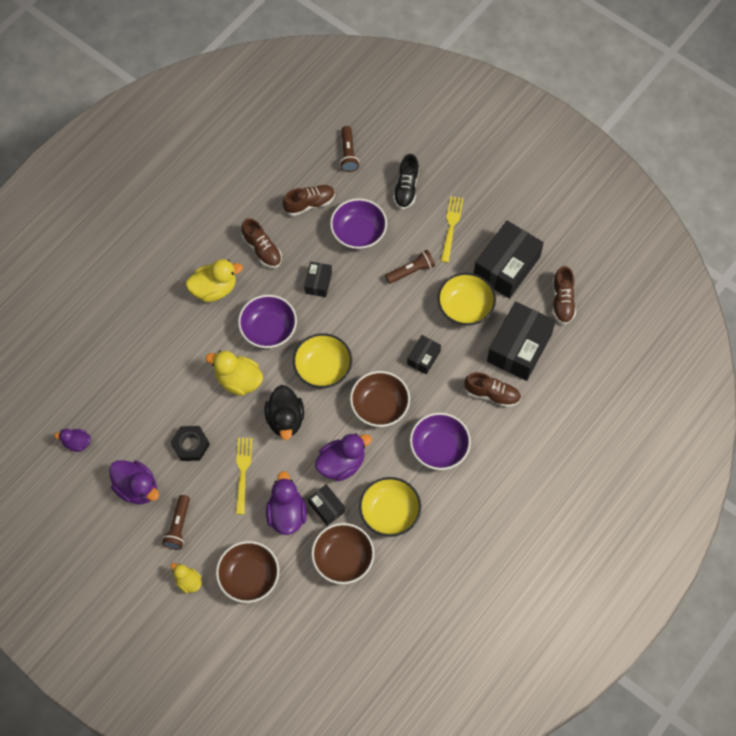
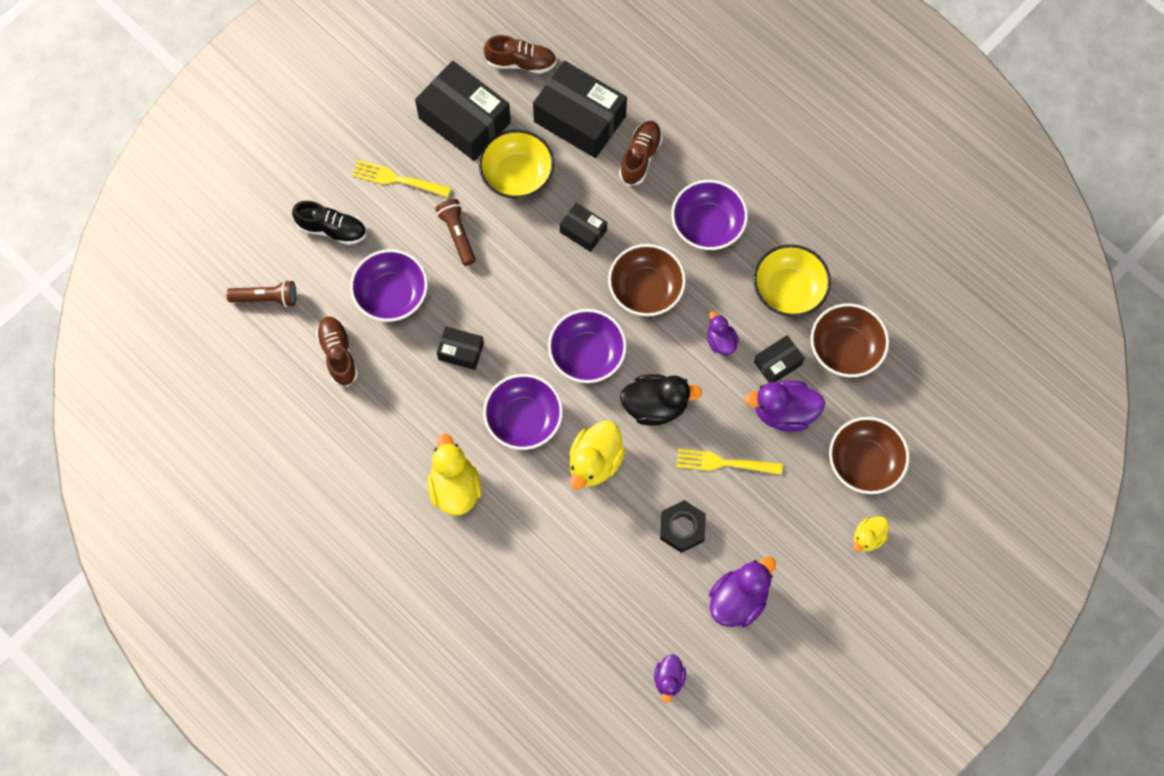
camera: 85 degrees left, 5 degrees up
(178, 526) = (794, 547): brown flashlight -> none
(262, 250) = (402, 421): brown shoe -> none
(323, 368) = (587, 354): yellow bowl -> purple bowl
(341, 464) = (720, 341): purple duck -> purple duck, size x0.58

